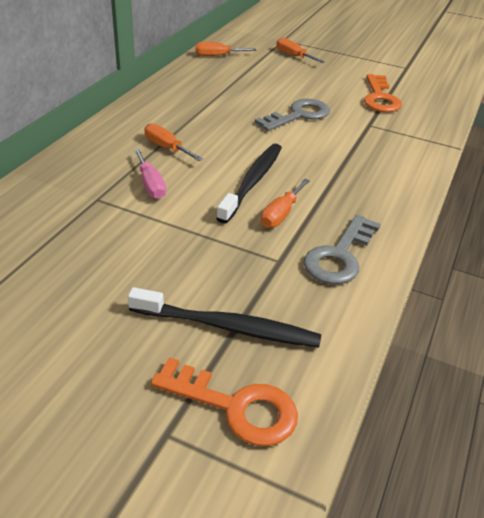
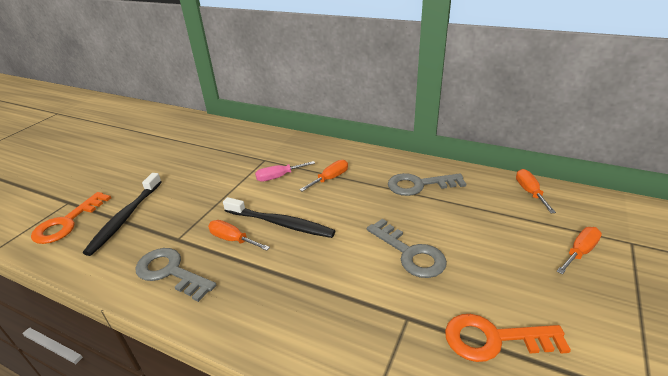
camera: 95 degrees right, 5 degrees down
(194, 99) = (419, 185): none -> grey key

